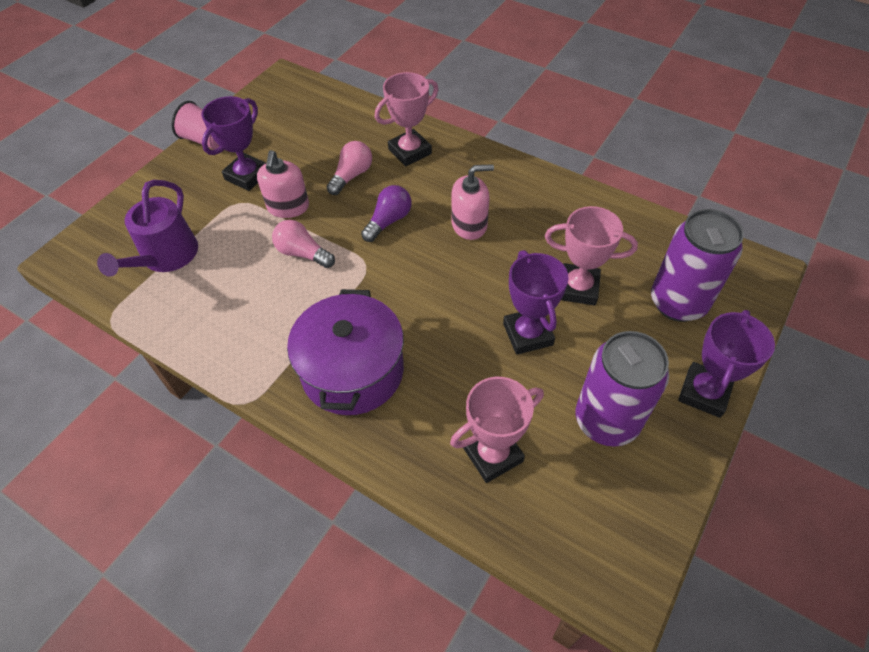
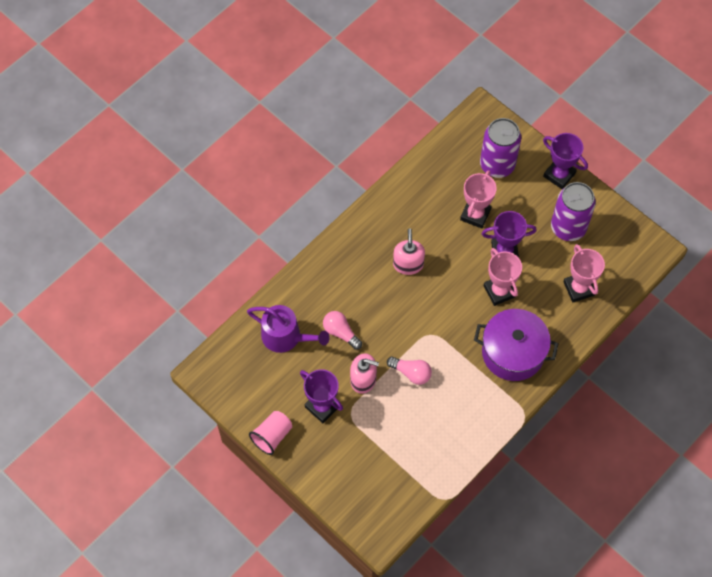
camera: 80 degrees left, 10 degrees up
(166, 257) = (395, 464): purple watering can -> purple watering can (286, 336)
(302, 253) = (411, 373): pink light bulb -> pink light bulb turned 105 degrees counterclockwise
(388, 221) = (393, 314): purple light bulb -> none
(410, 151) = (324, 288): pink trophy -> pink trophy (499, 291)

